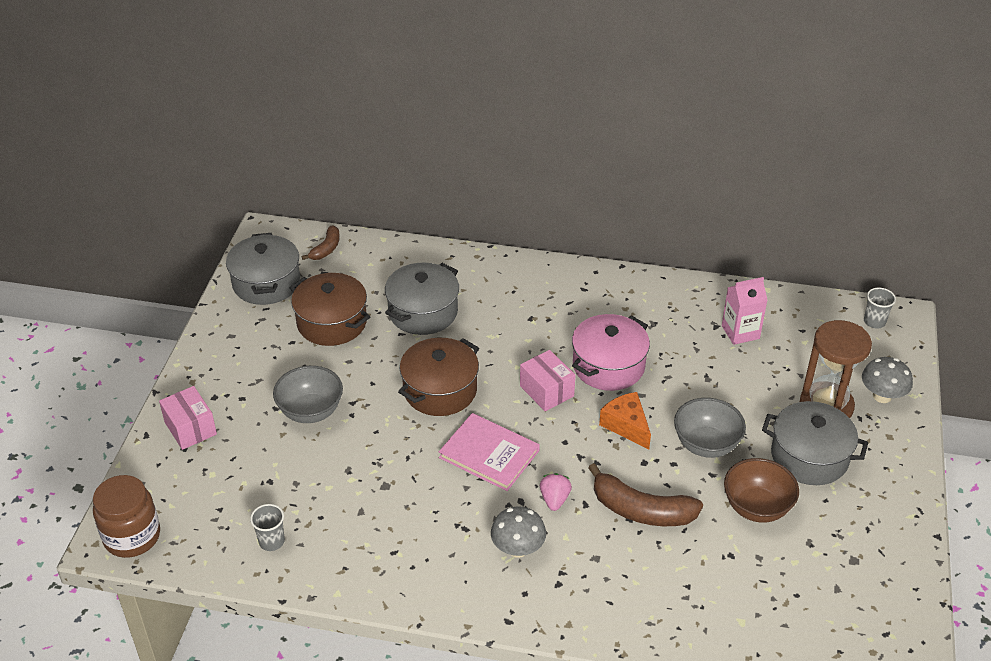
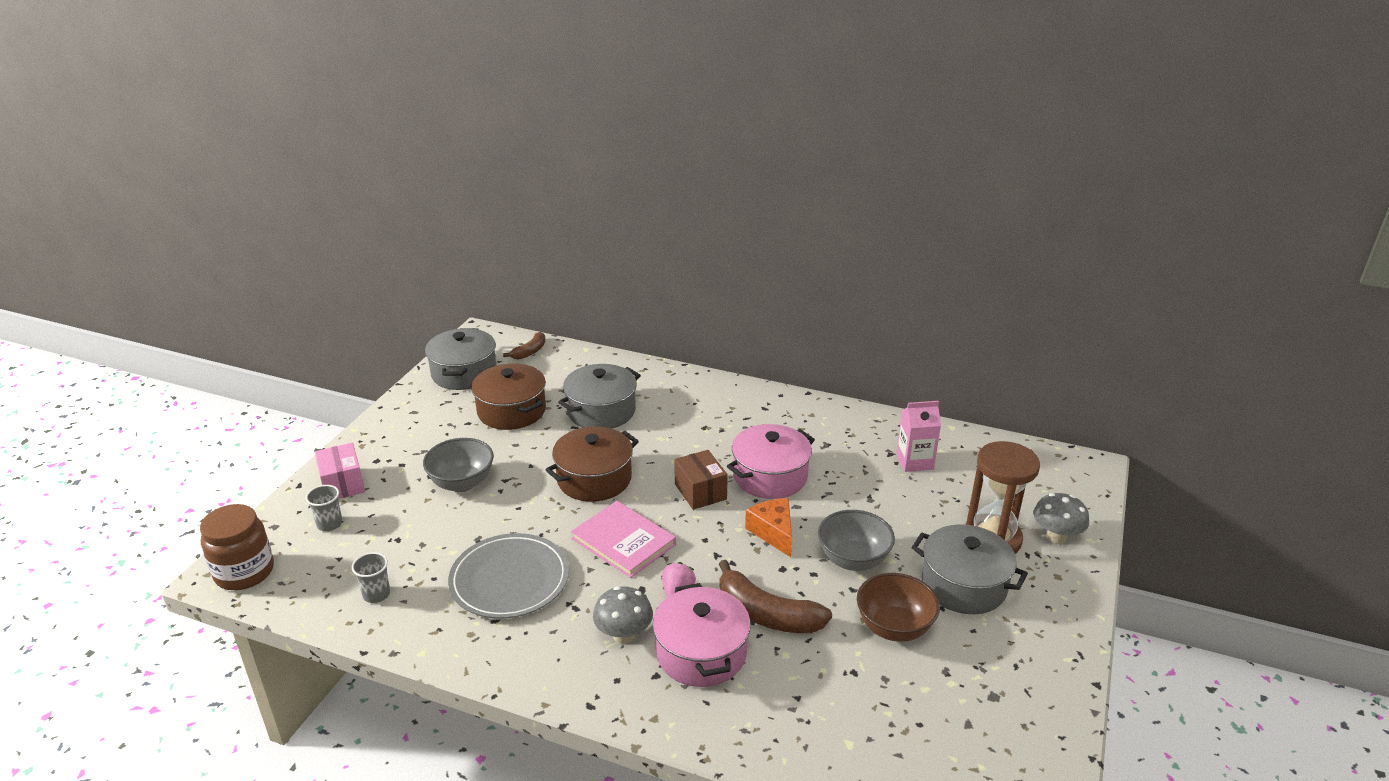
camera: 10 degrees right, 10 degrees down
(394, 508) = (509, 579): none -> grey plate
(546, 391) = (700, 491): pink box -> brown box
(593, 556) = (701, 653): none -> pink pot
(874, 321) = (1060, 467): grey cup -> grey cup (329, 524)

